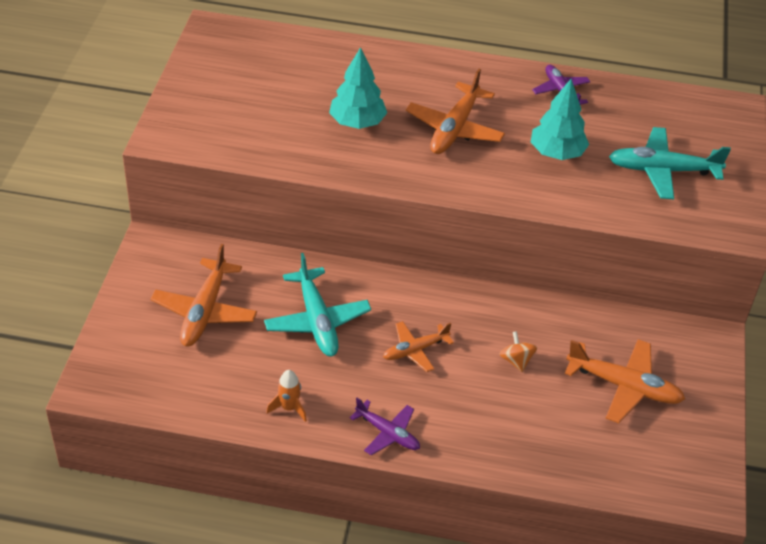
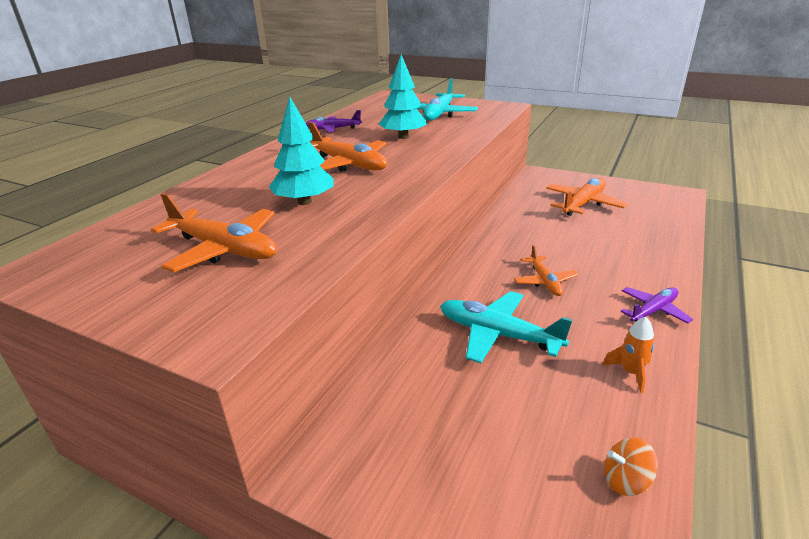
camera: 70 degrees left, 15 degrees down
(205, 311) = (466, 428): orange plane -> orange plane (224, 249)
(317, 320) = (498, 334): turquoise plane -> turquoise plane turned 150 degrees counterclockwise
(516, 361) = (558, 238): orange spinning top -> orange spinning top (625, 480)

